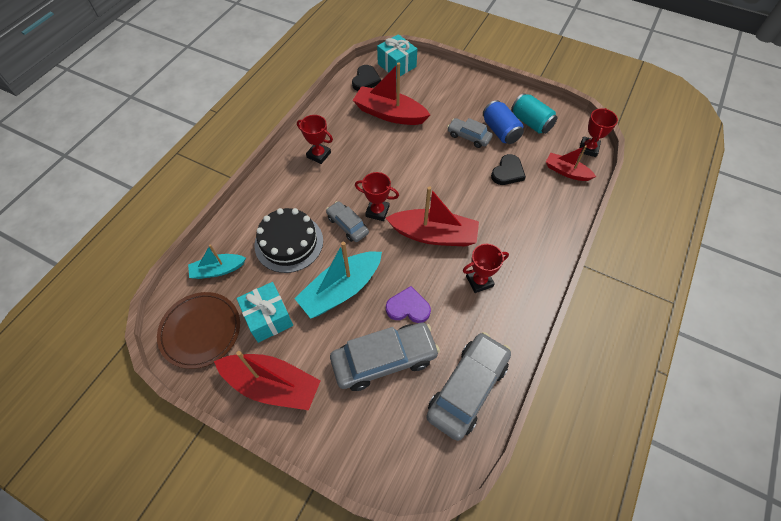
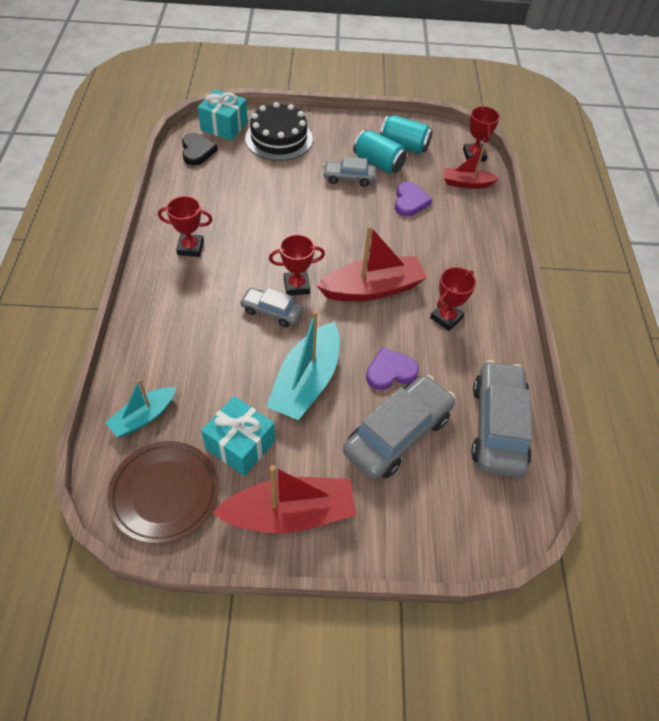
camera: 30 degrees left, 5 degrees down
(289, 242) = (214, 354): black cake -> black cake (279, 138)
(389, 114) = (247, 180): red boat -> none
(500, 131) = (378, 163): blue can -> turquoise can
(507, 172) = (410, 201): black heart -> purple heart

